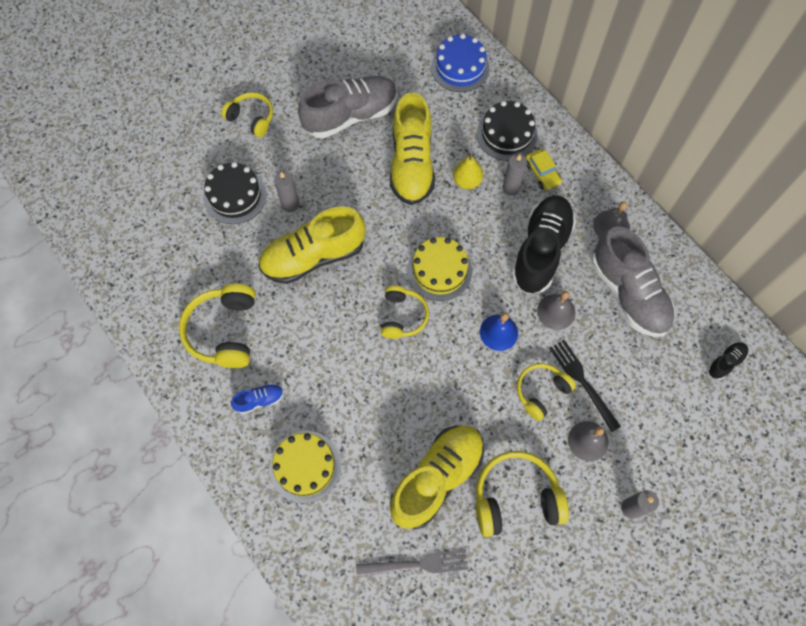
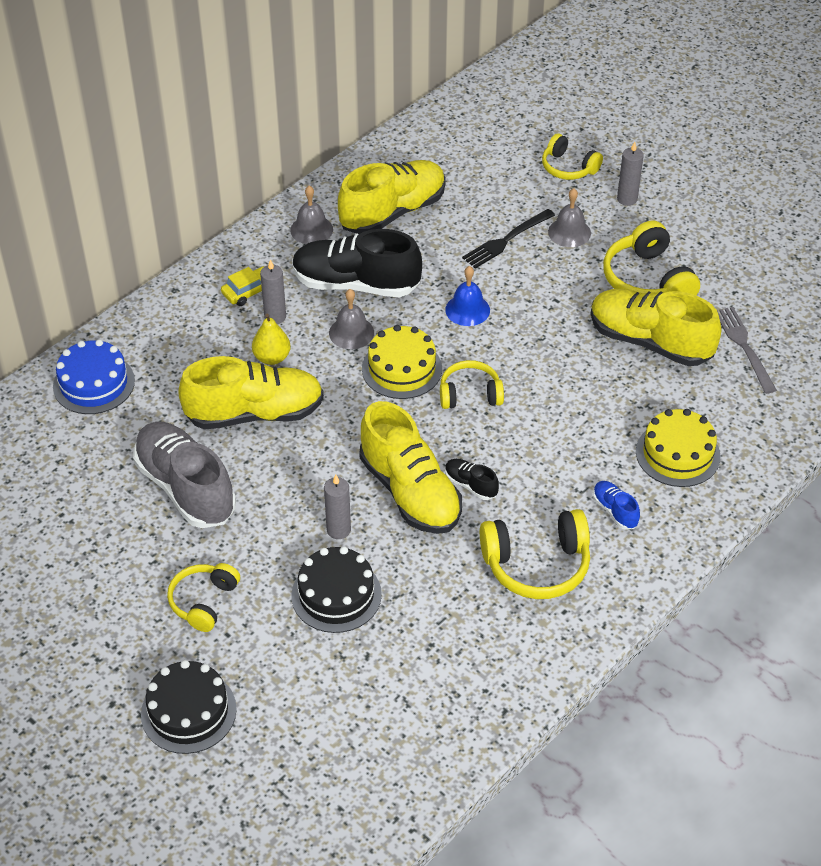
camera: 100 degrees left, 20 degrees down
(506, 134) = (196, 328): black cake -> black cake (188, 711)
(541, 392) = (527, 270): yellow headphones -> yellow headphones (568, 167)
(556, 311) = (430, 266): grey bell -> grey bell (351, 332)
(628, 293) = (393, 212): grey shoe -> yellow shoe
(725, 362) = (454, 141): black shoe -> black shoe (470, 485)

